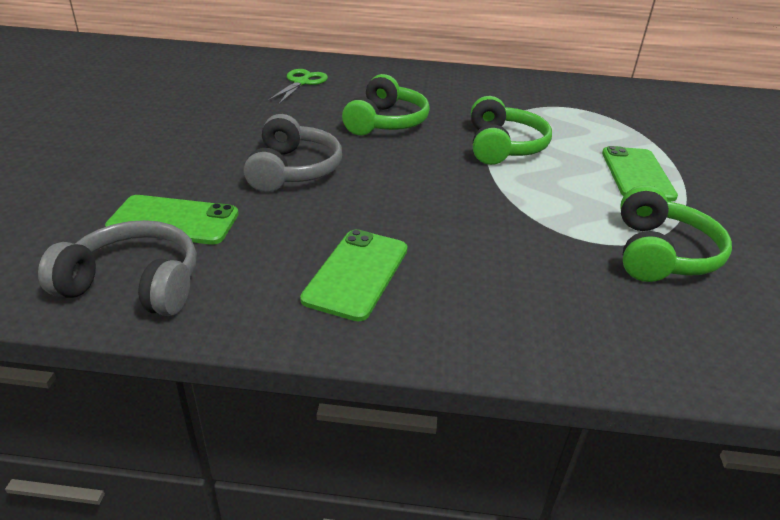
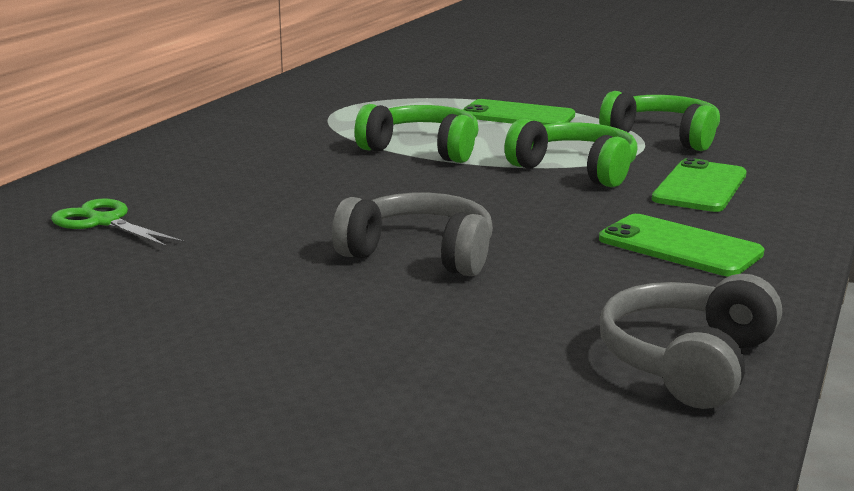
camera: 70 degrees left, 15 degrees down
(174, 221) = (533, 334): green phone -> green phone (700, 187)
(386, 122) = (308, 190): green headphones -> green headphones (576, 170)

